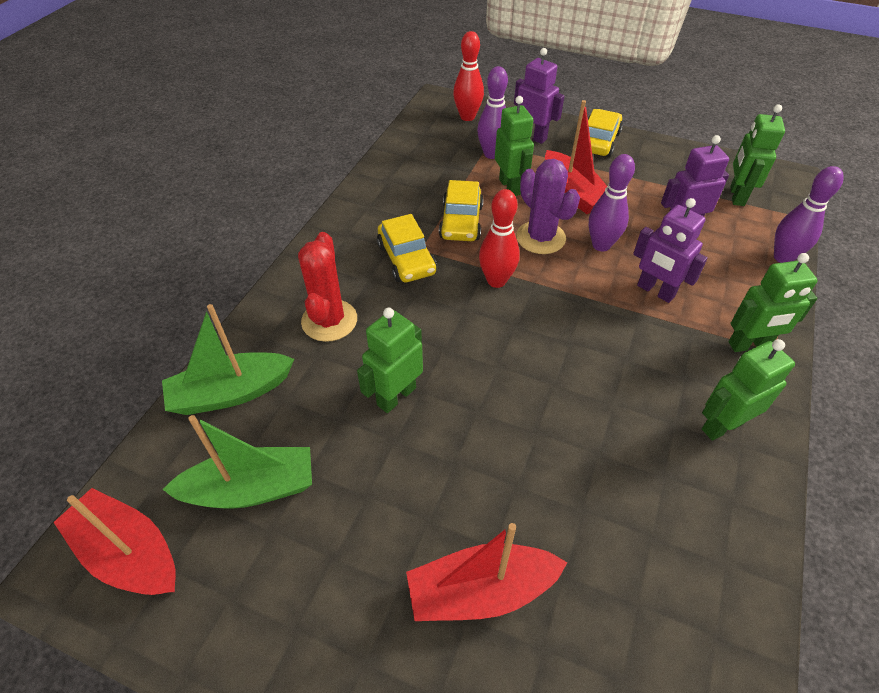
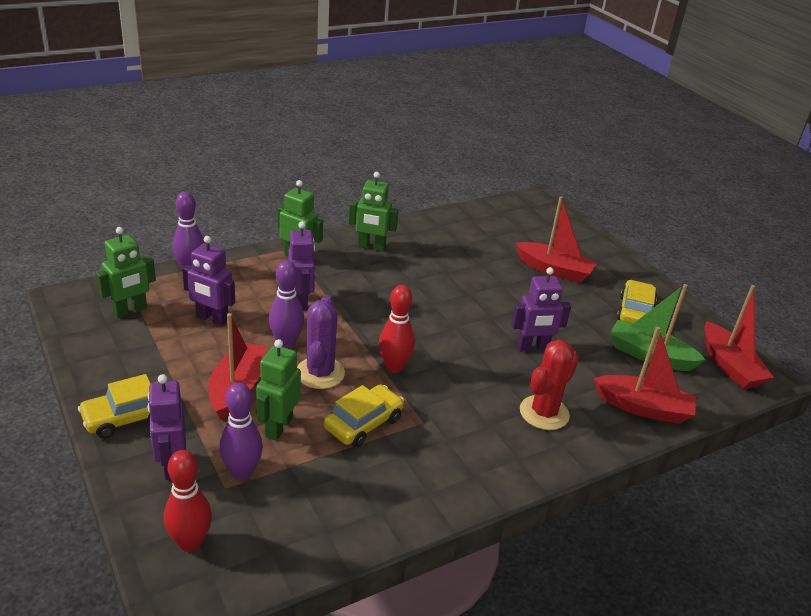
camera: 145 degrees left, 15 degrees down
(231, 393) = (643, 408): green boat -> red boat
(396, 396) = (532, 348): green robot -> purple robot
(406, 259) = (443, 421): yellow car -> yellow car (635, 312)

